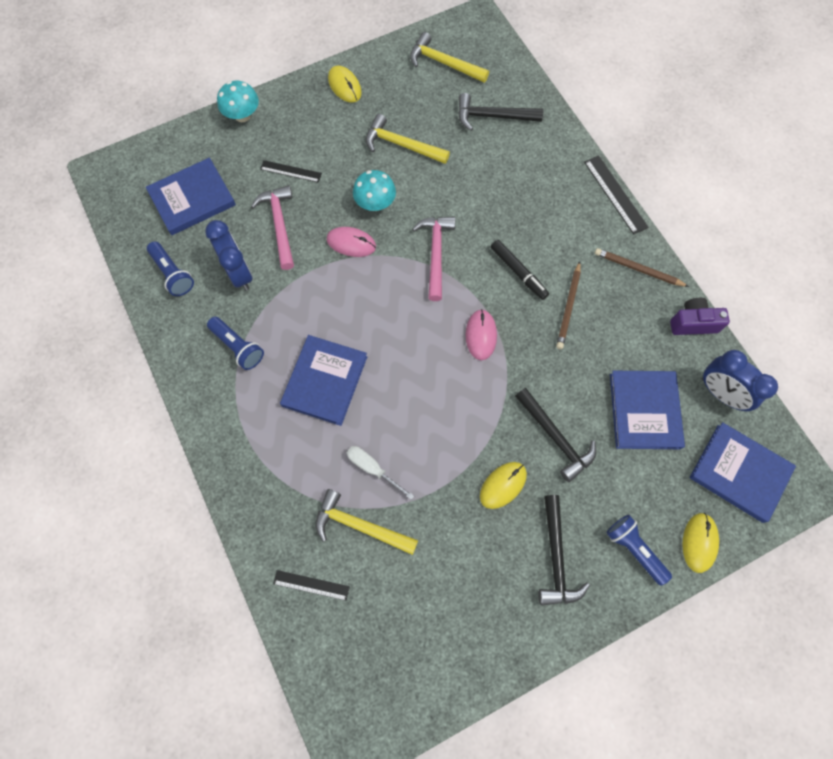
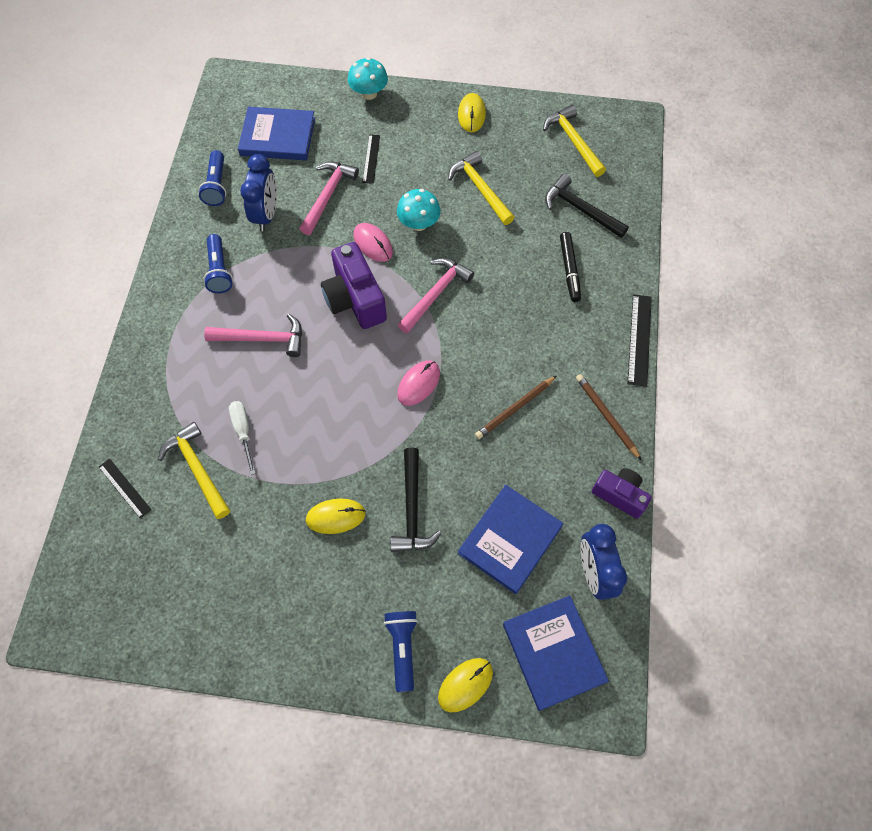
camera: 35 degrees right, 5 degrees down
(291, 171) = (371, 159): black ruler -> black ruler turned 45 degrees clockwise
(324, 381) = (263, 339): blue book -> pink hammer
(374, 299) = (355, 299): none -> purple camera
(518, 272) = (494, 352): black marker -> black marker (569, 270)
(556, 557) = (330, 606): black hammer -> none

